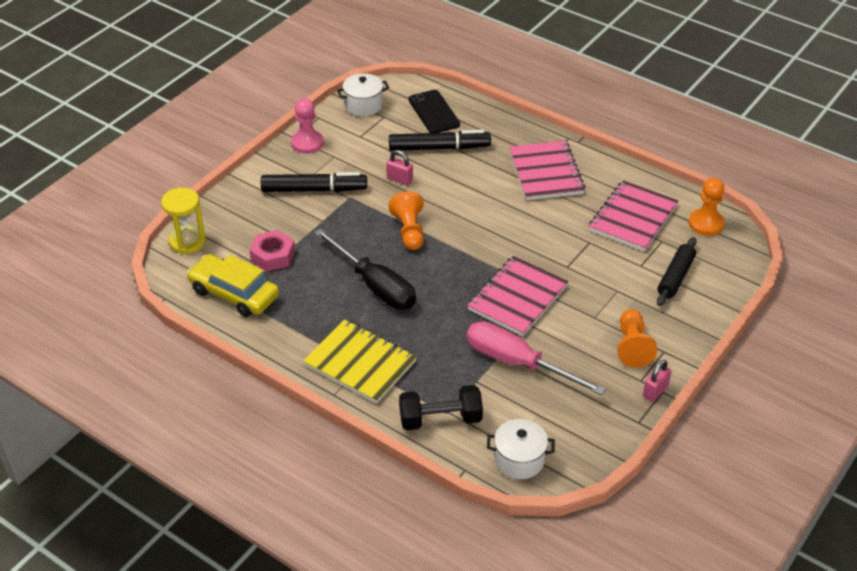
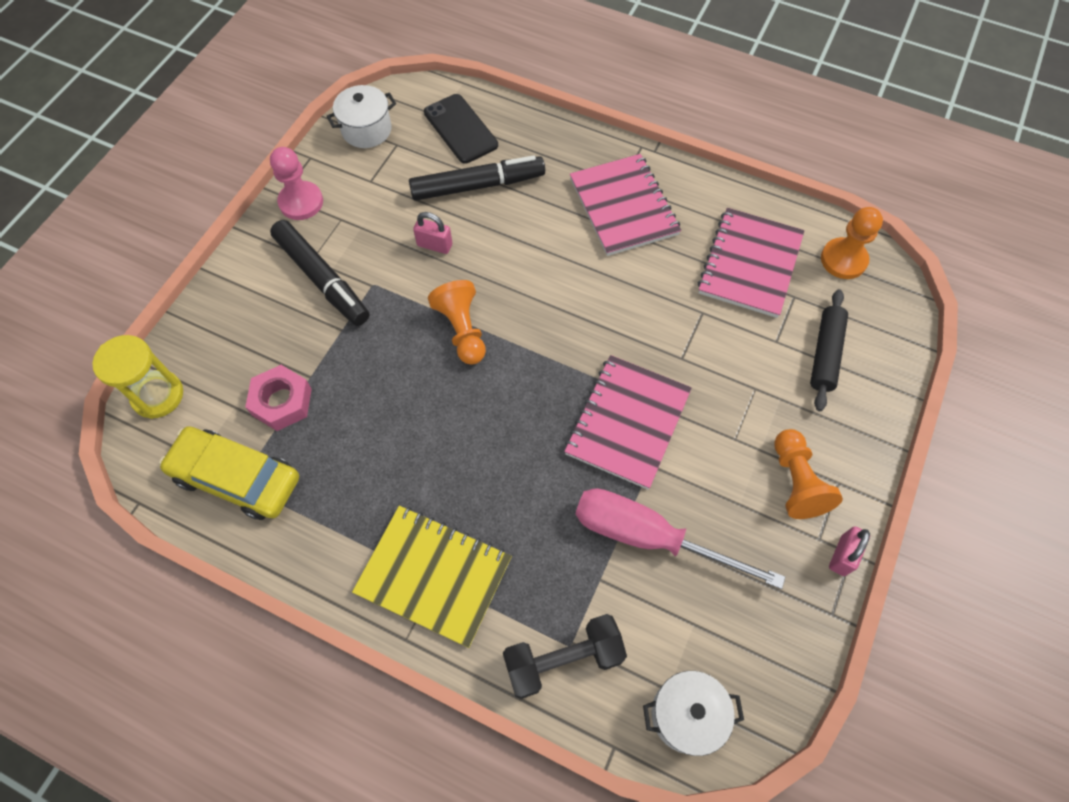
camera: 10 degrees left, 20 degrees up
(314, 190) = (322, 279): black marker -> black marker turned 60 degrees clockwise
(375, 285) = (431, 432): black screwdriver -> none

